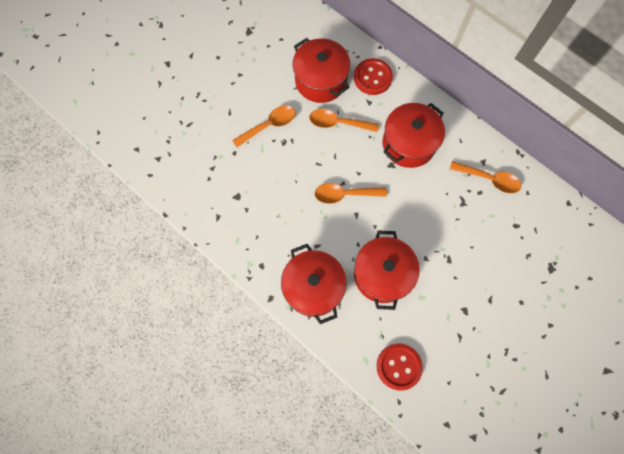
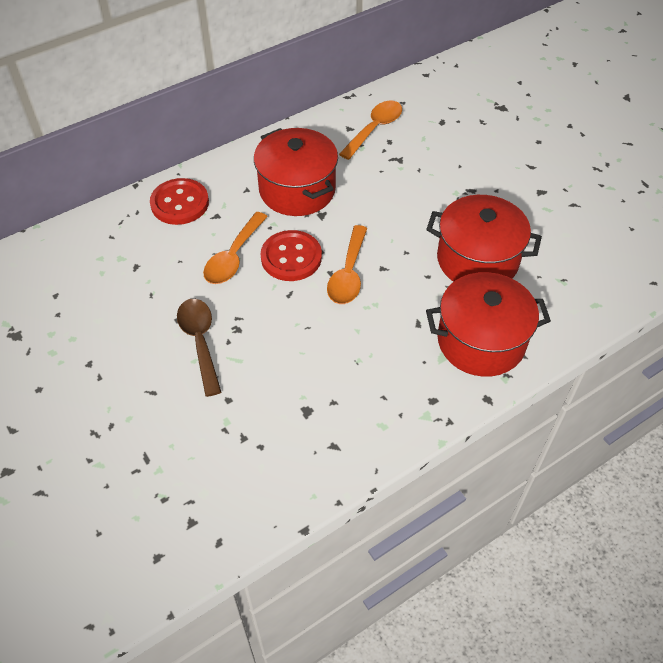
camera: 75 degrees left, 20 degrees down
(269, 125) = (200, 341): orange spoon -> brown spoon
(320, 80) = (155, 262): red pot -> none
(399, 366) = (607, 272): red button -> red button (291, 257)

